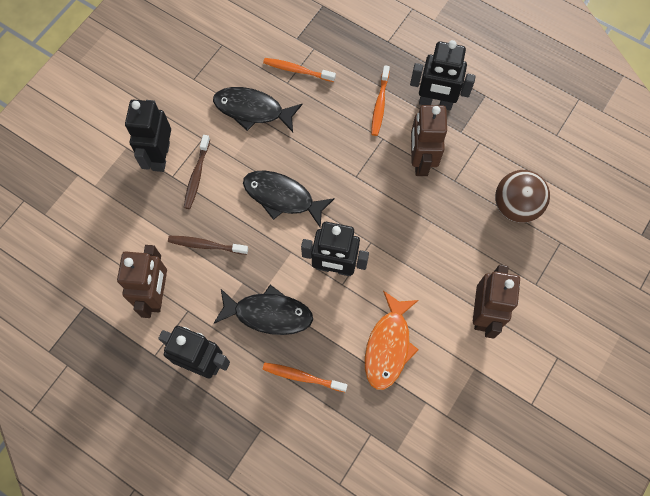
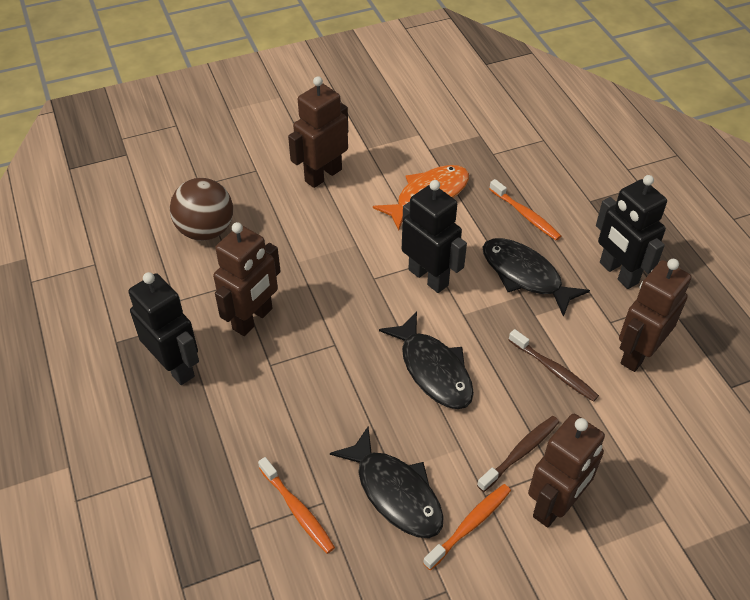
camera: 145 degrees left, 20 degrees down
(160, 156) = (555, 505): black robot -> brown robot
(380, 104) = (237, 403): orange toothbrush -> orange toothbrush (469, 525)

